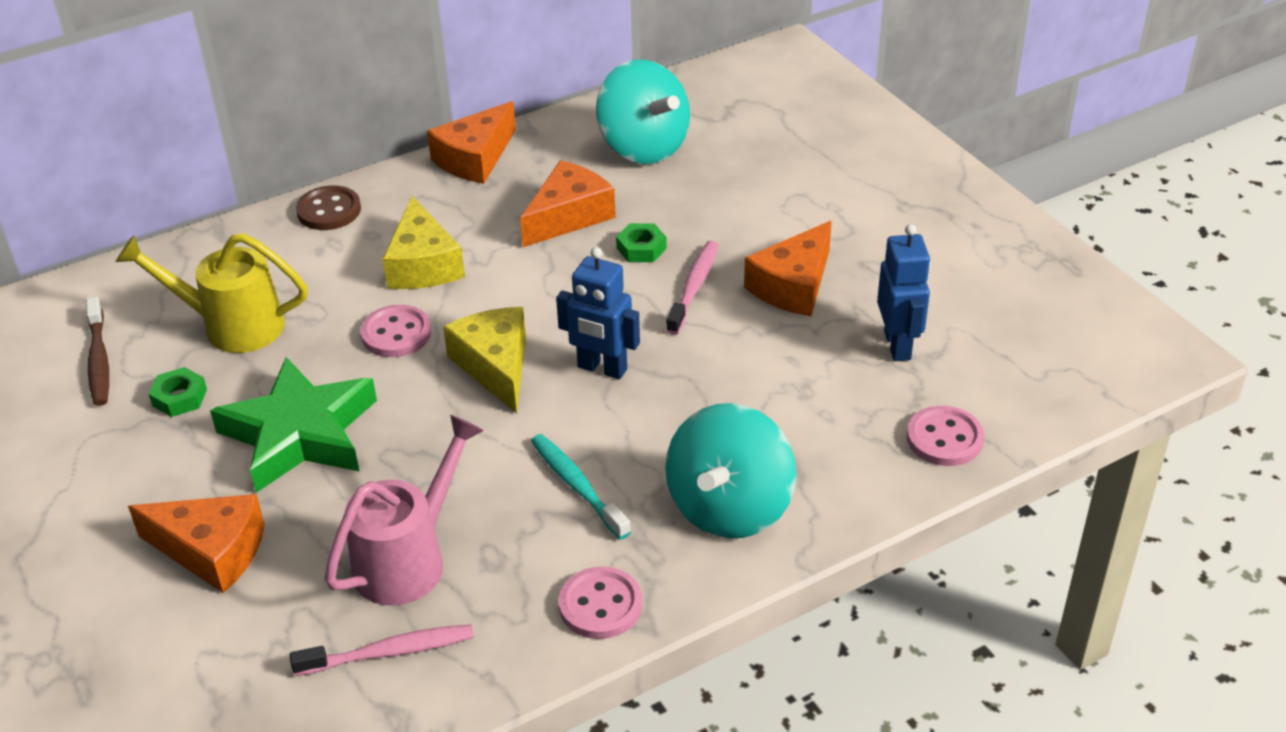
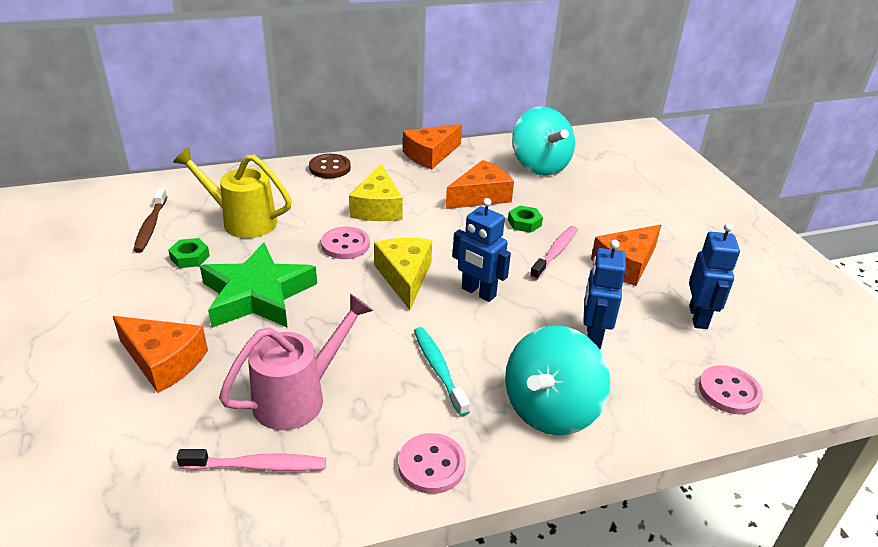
camera: 10 degrees right, 5 degrees down
(766, 400) = (593, 336): none -> blue robot

